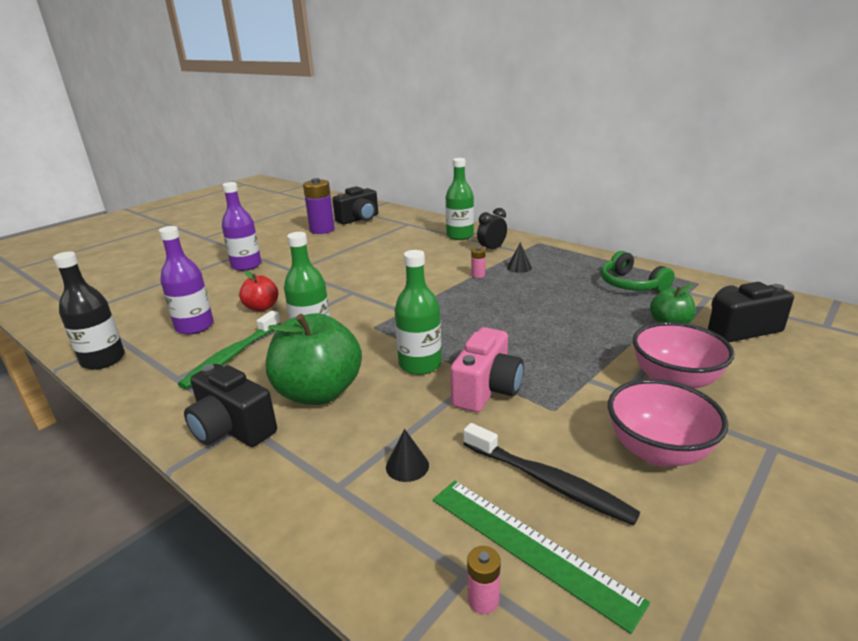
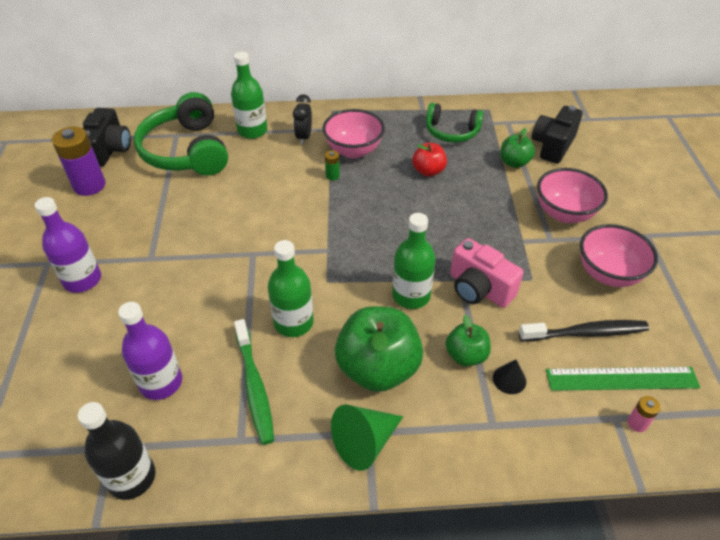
camera: 45 degrees left, 20 degrees up
(232, 429) = (364, 442): black camera -> green cone
(262, 307) = (193, 321): red apple -> red apple (428, 171)
(398, 425) = (466, 355): none -> green apple
(401, 232) = (187, 151): none -> green headphones
(478, 275) = (332, 176): pink battery -> green battery
(487, 390) = (479, 289): pink camera -> pink camera turned 150 degrees clockwise
(519, 267) = (353, 150): black cone -> pink bowl

